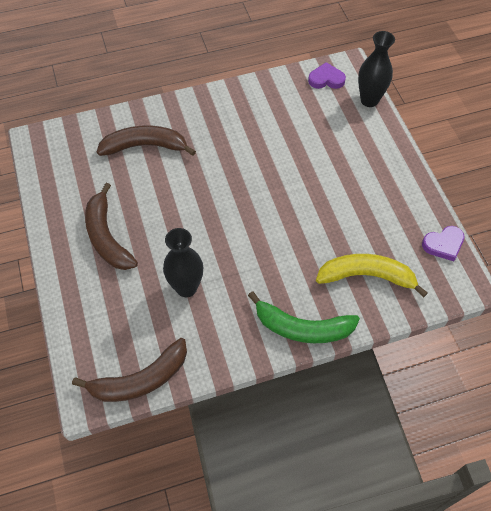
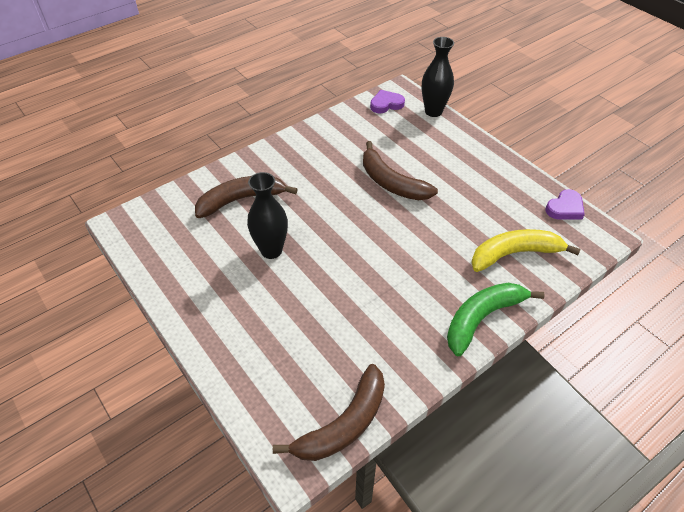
camera: 20 degrees left, 10 degrees down
(107, 237) = (240, 293): brown banana -> brown banana (391, 183)
(186, 288) = (347, 316): black vase -> black vase (271, 250)
(302, 328) = (482, 318): green banana -> green banana turned 150 degrees clockwise

